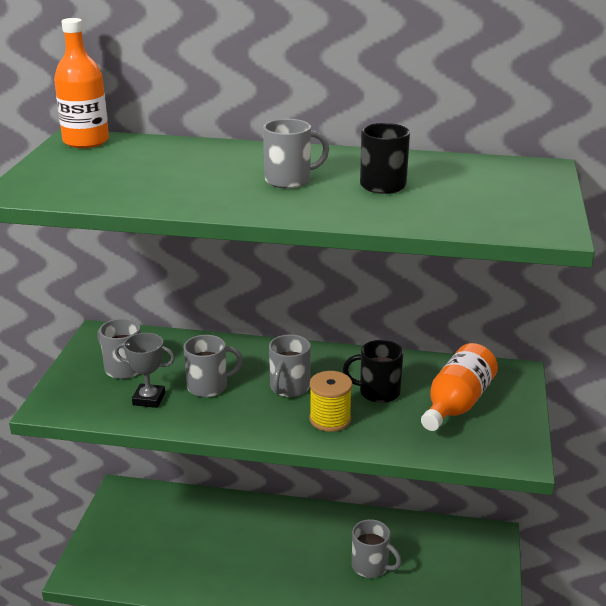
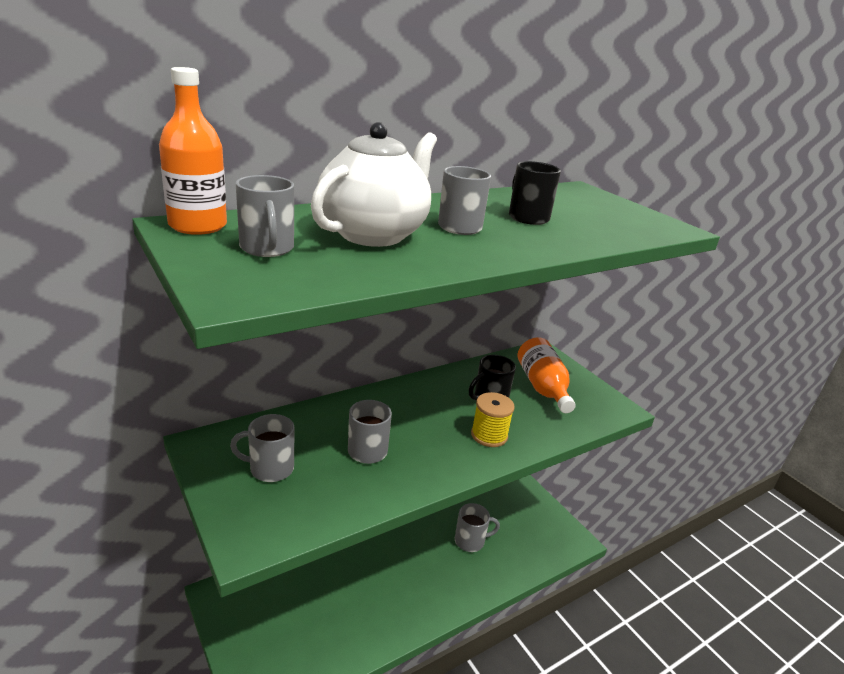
camera: 45 degrees left, 0 degrees up
(149, 399) = (333, 486): grey trophy -> none
(198, 171) = (374, 234): none -> white teapot
(289, 388) = (429, 423): grey mug -> grey mug (267, 248)

